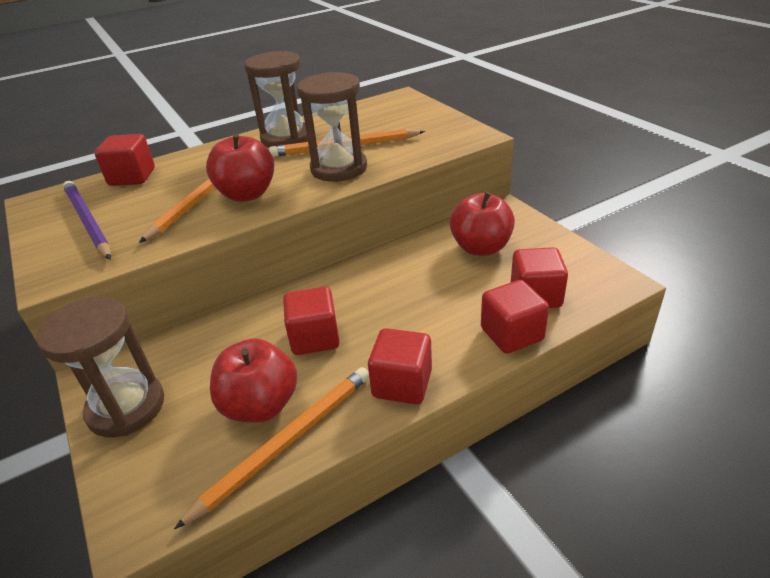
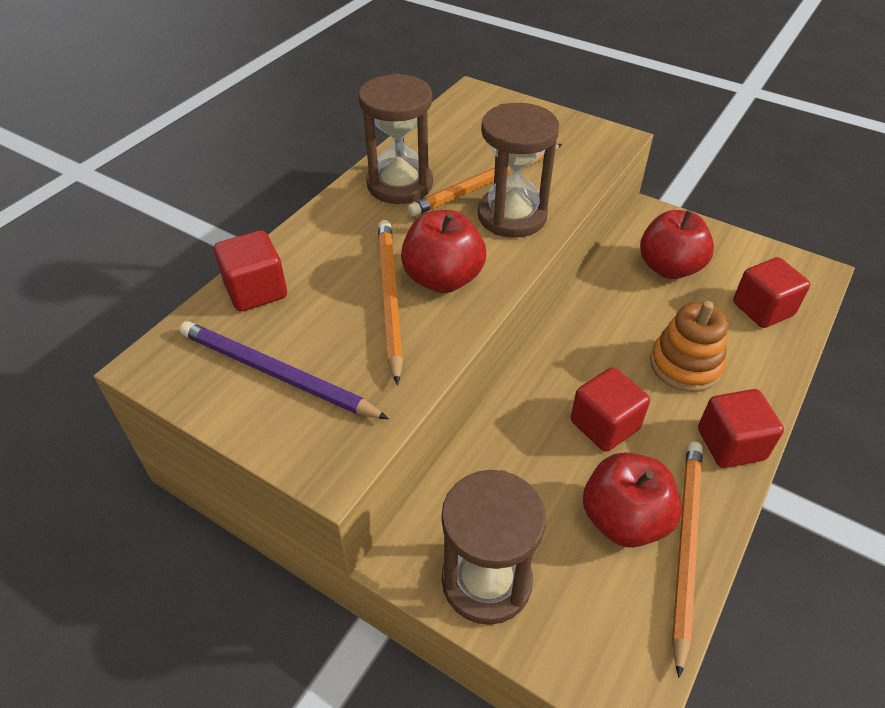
camera: 30 degrees left, 10 degrees up
(423, 317) = (685, 365): none -> orange stacking toy
(511, 334) = (776, 357): red cube -> none

